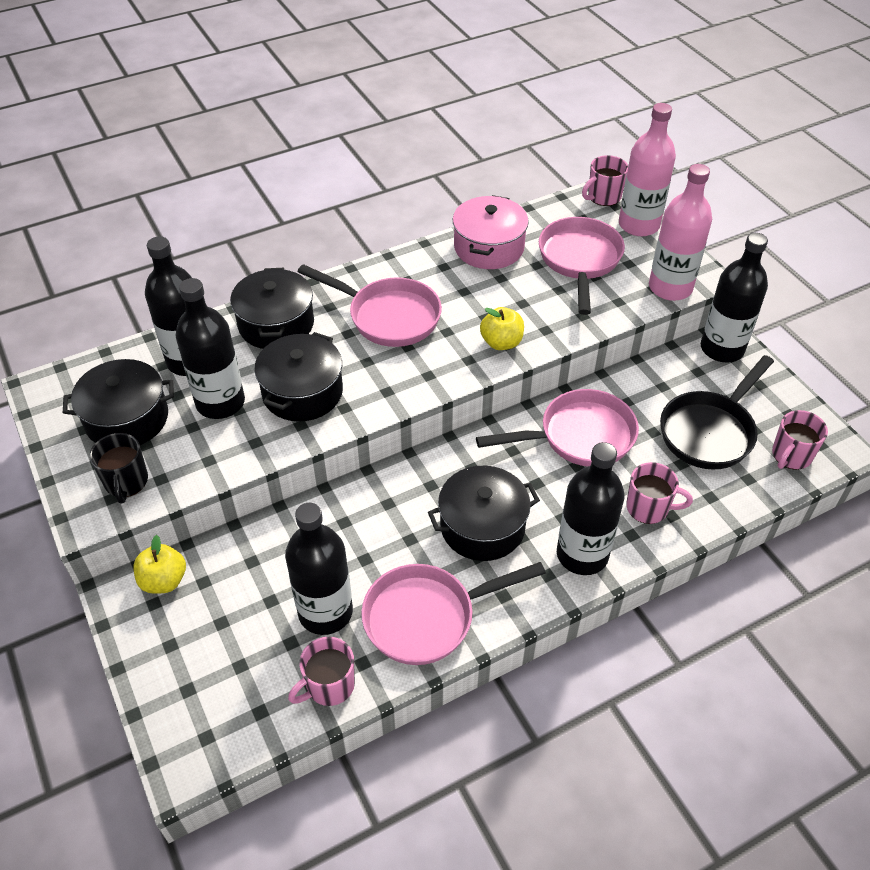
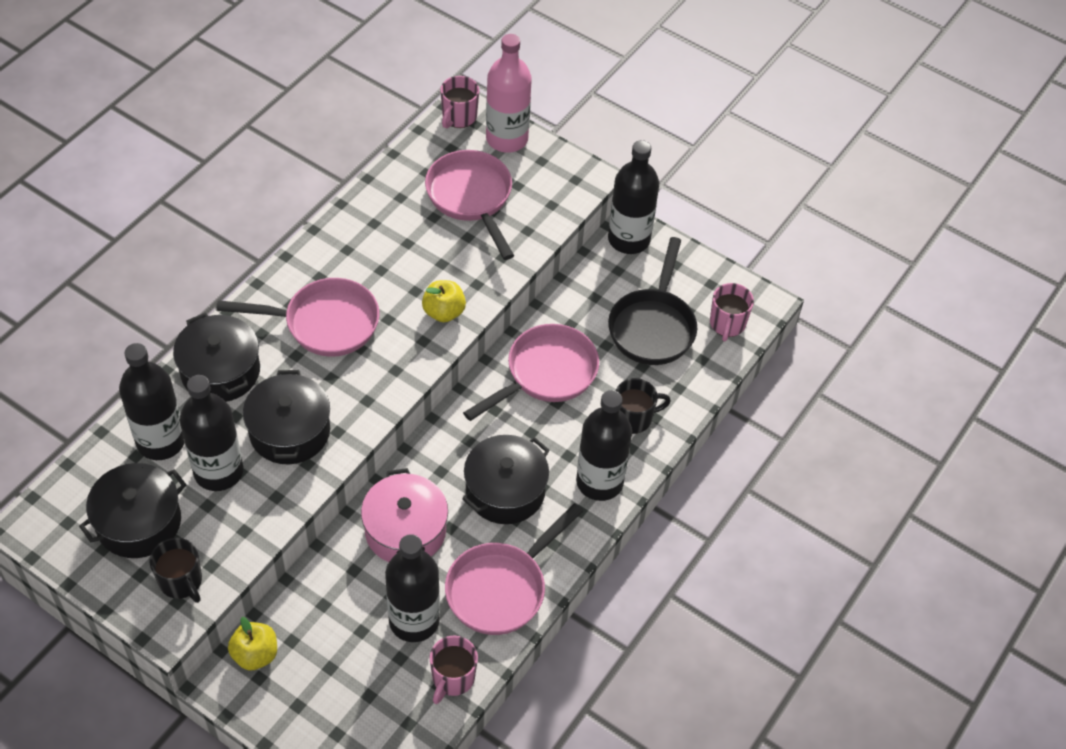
camera: 30 degrees left, 5 degrees up
(489, 247) = (379, 213): pink pot -> pink pot (405, 530)
(648, 508) = (634, 418): pink mug -> black mug
(670, 288) = (566, 199): pink bottle -> none

